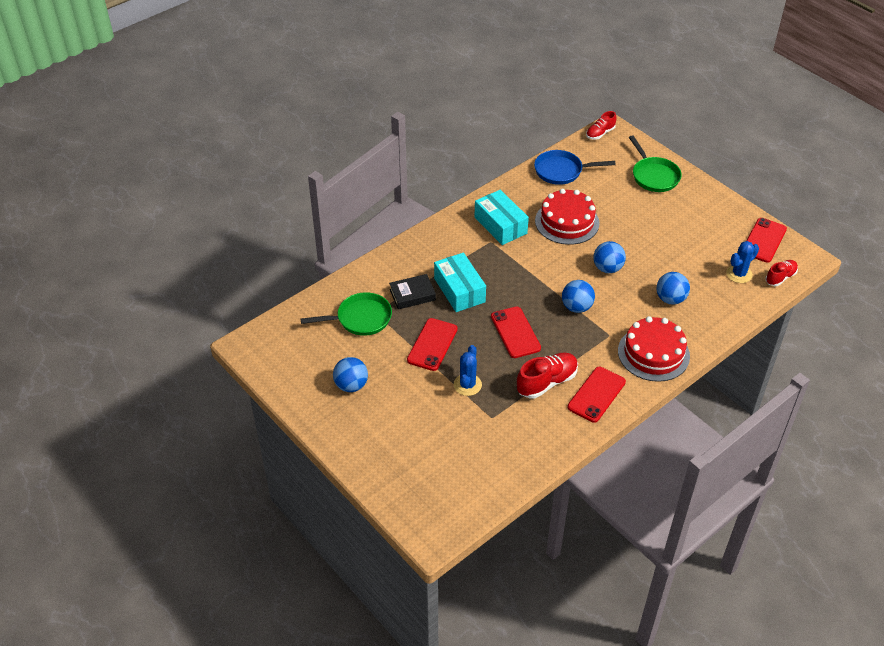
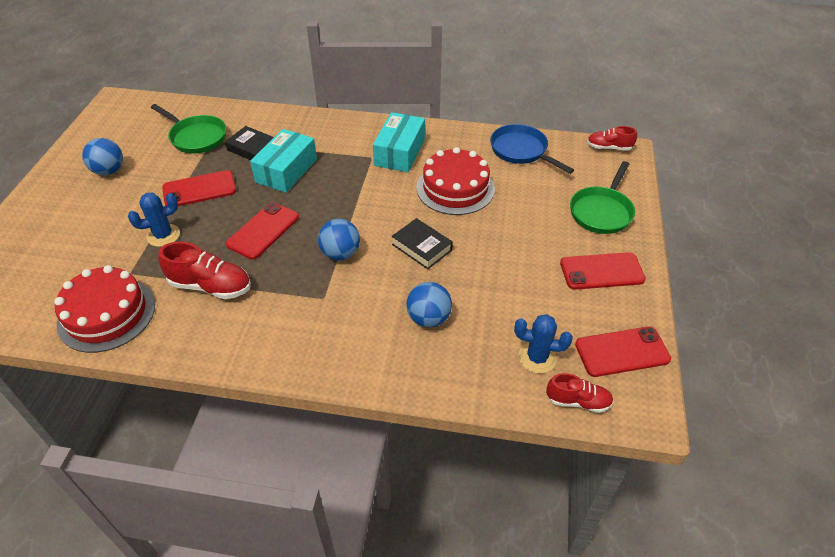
camera: 50 degrees right, 0 degrees up
(596, 394) = (223, 332): red phone -> red phone (601, 271)
(607, 268) = (422, 247): blue ball -> black book
(653, 353) = (328, 347): red cake -> red cake (106, 314)

